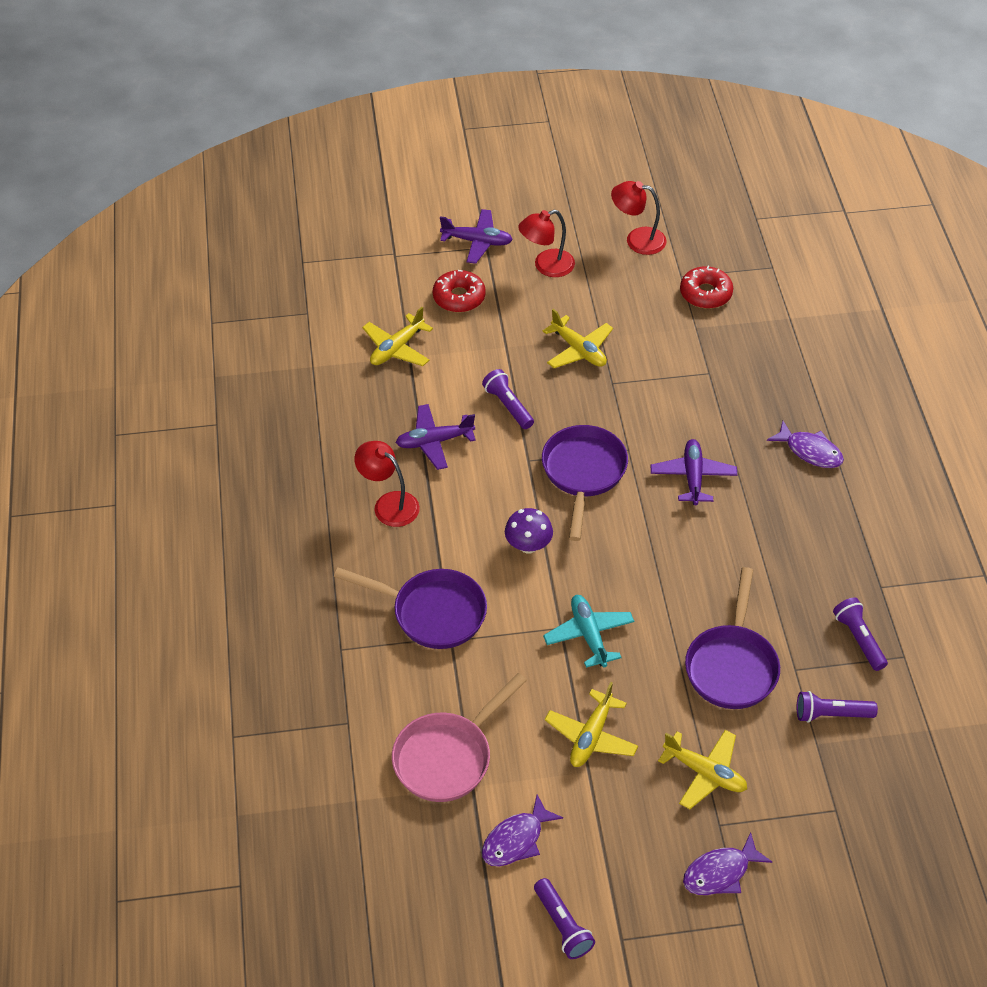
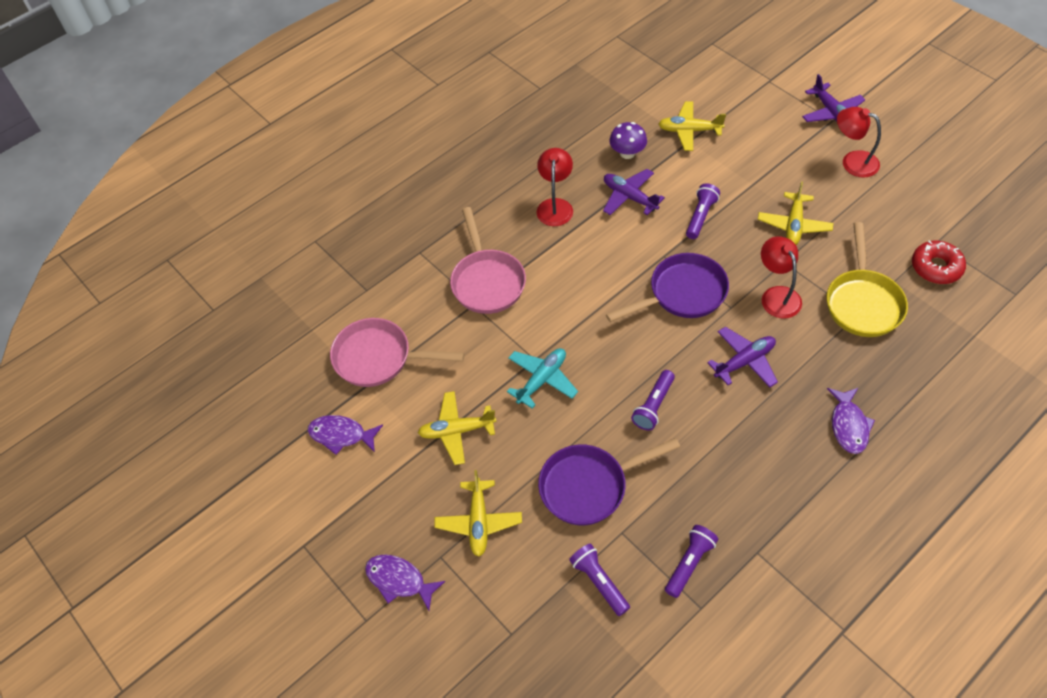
camera: 60 degrees right, 5 degrees up
(432, 612) = (487, 281): purple pan -> pink pan
(459, 297) = (769, 134): red donut -> none
(528, 545) = (589, 299): purple mushroom -> purple mushroom (627, 153)
(562, 925) = (292, 502): purple flashlight -> purple flashlight (653, 406)
(637, 239) = (941, 196): red lamp -> red lamp (777, 295)
(700, 361) = (863, 302): none -> yellow pan

